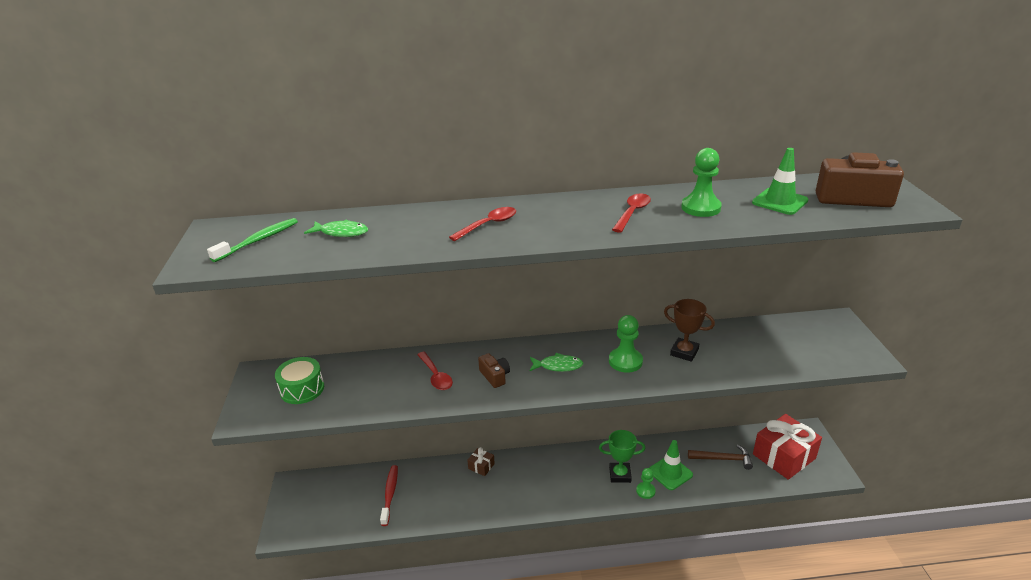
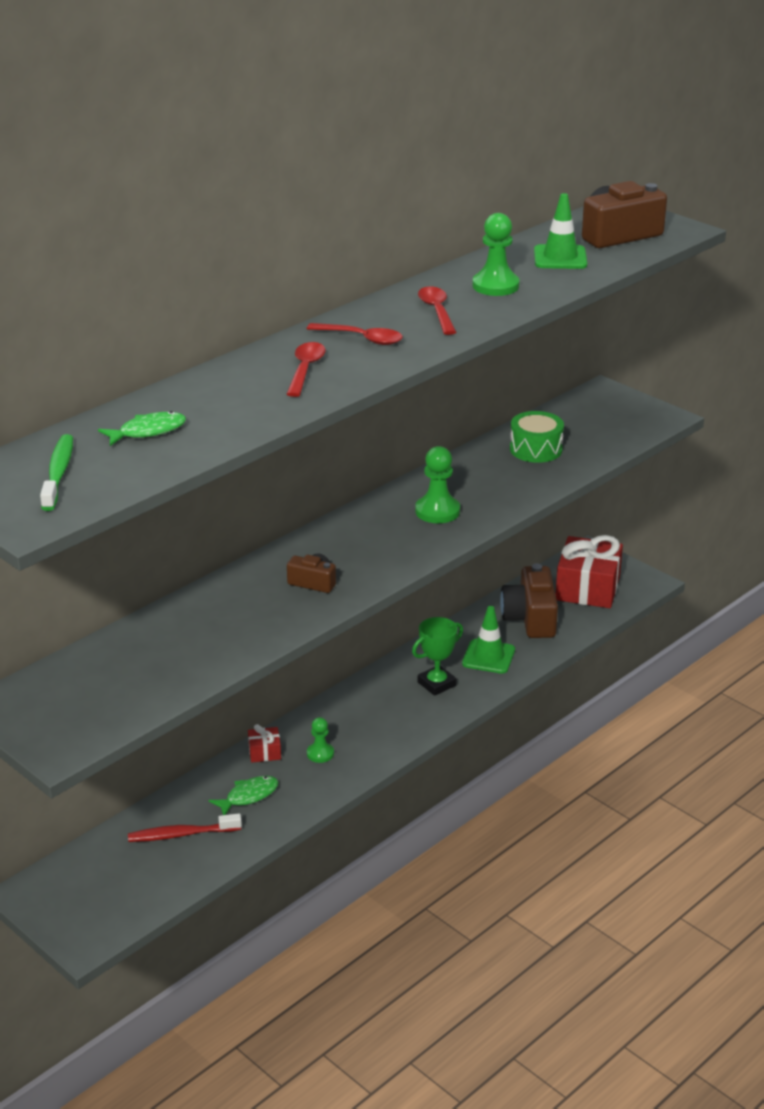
camera: 40 degrees left, 0 degrees up
(302, 389) = (91, 693): green drum -> green drum (536, 449)
(390, 494) = (181, 834): red toothbrush -> red toothbrush turned 60 degrees counterclockwise
(436, 376) = (243, 610): red spoon -> red spoon (361, 338)
(481, 466) = (264, 752): brown gift -> red gift
(558, 366) = (371, 544): green fish -> green fish (248, 796)
(645, 491) = (480, 686): green pawn -> green pawn (320, 754)
(684, 352) = (487, 479): brown trophy -> none
(723, 459) = (530, 618): brown hammer -> brown camera

